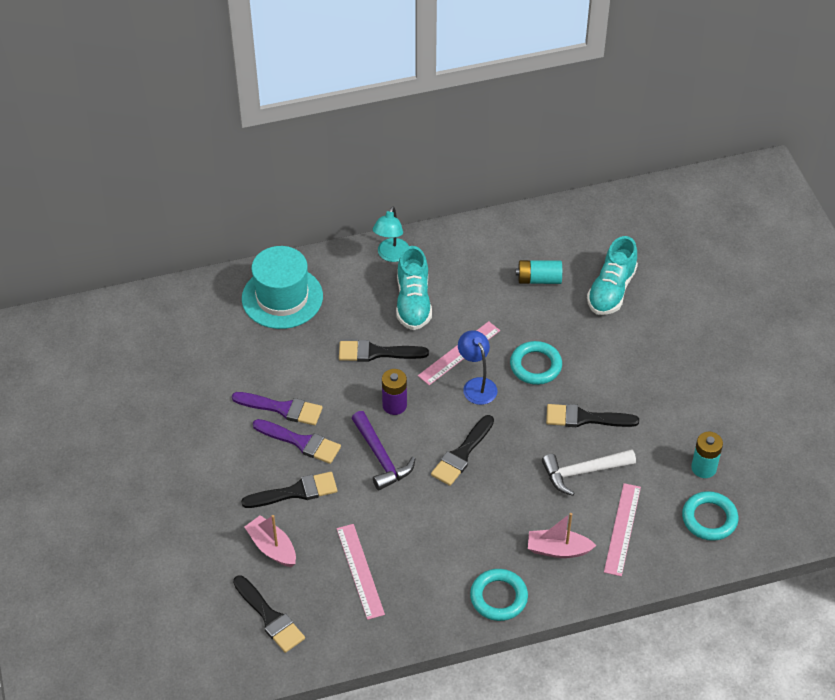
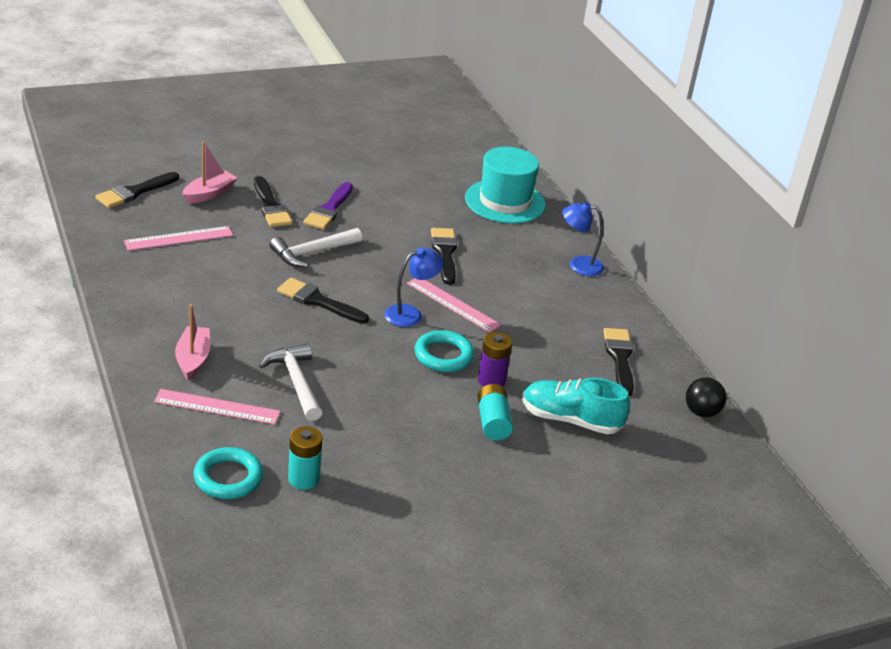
camera: 80 degrees right, 15 degrees down
(282, 408) = (368, 200): purple brush -> none
(381, 457) = (312, 253): purple hammer -> white hammer
(391, 255) = (578, 265): turquoise lamp -> blue lamp
(394, 405) = (378, 262): purple battery -> purple battery (491, 380)
(413, 302) = (517, 277): turquoise shoe -> none
(498, 597) = (138, 317): turquoise ring -> none
(539, 279) = (572, 364): turquoise battery -> turquoise battery (493, 422)
(585, 418) = (372, 388): black brush -> black brush (620, 358)
(592, 208) = (701, 412): none -> black ball

